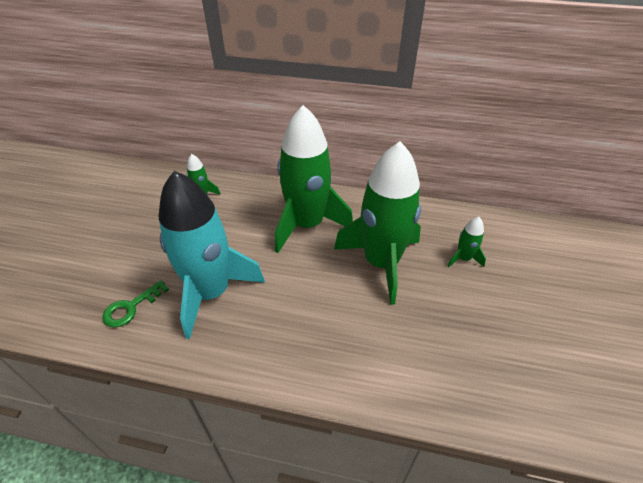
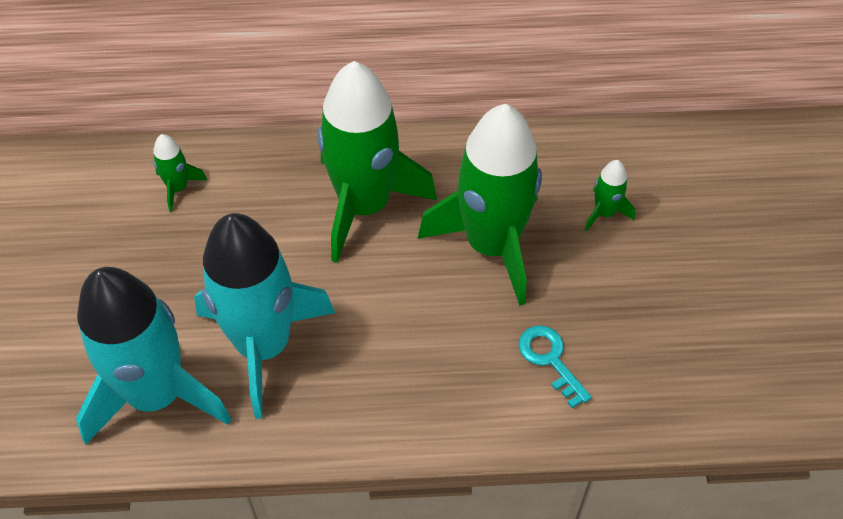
camera: 15 degrees left, 10 degrees up
(131, 307) = (156, 394): green key -> turquoise rocket
(403, 346) = (550, 360): none -> turquoise key

